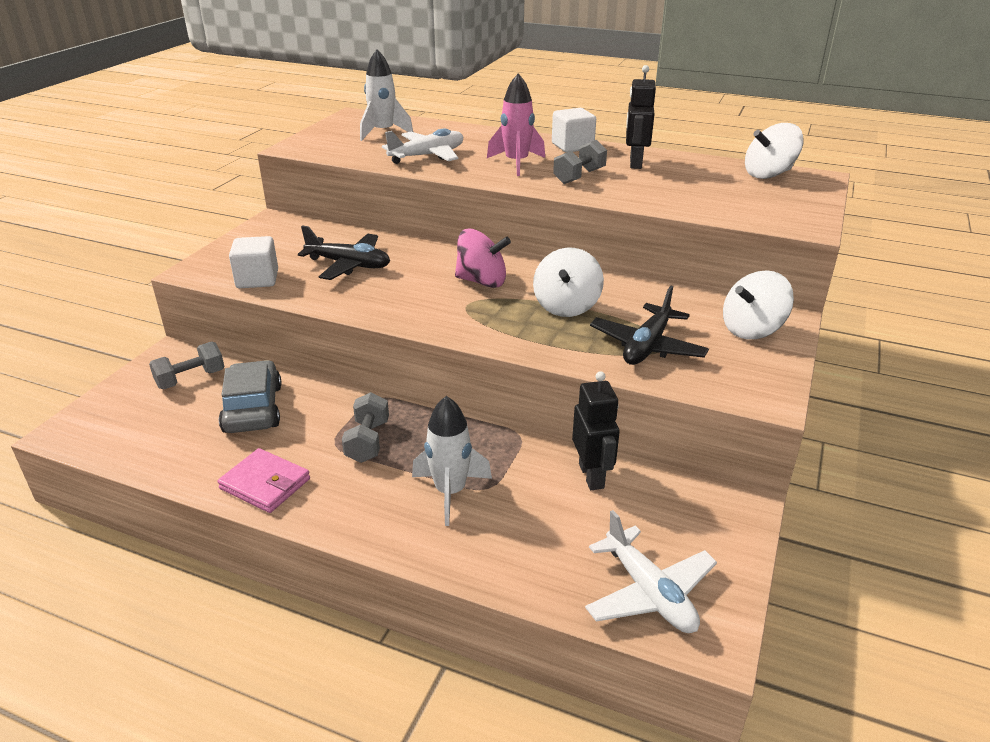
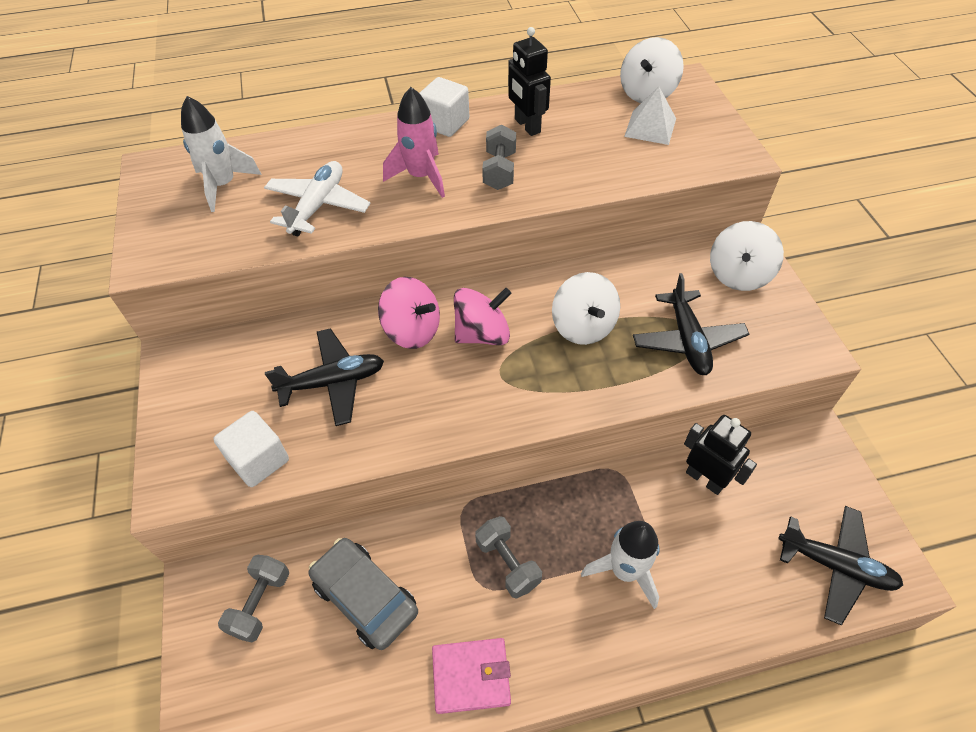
camera: 35 degrees left, 20 degrees up
(434, 262) = (412, 330): none -> pink spinning top
(649, 593) = (835, 566): white plane -> black plane
(743, 190) = (650, 127): none -> white pyramid

